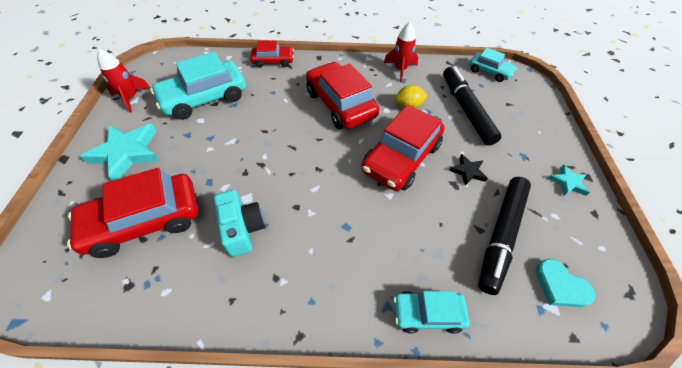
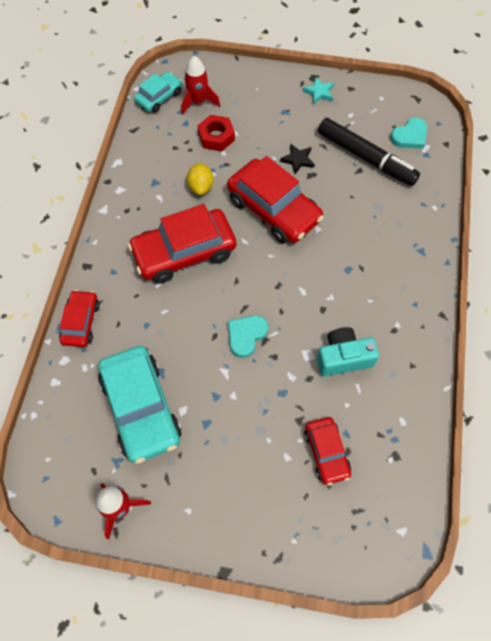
camera: 80 degrees left, 10 degrees up
(127, 153) = (226, 492): turquoise star -> none
(145, 221) = (326, 452): red car -> red car, size x0.56
(265, 151) = (246, 336): none -> turquoise heart
(400, 70) = (135, 180): red rocket -> red rocket (198, 102)
(427, 313) = (427, 225): turquoise car -> none
(466, 110) = (216, 137): black marker -> red nut

